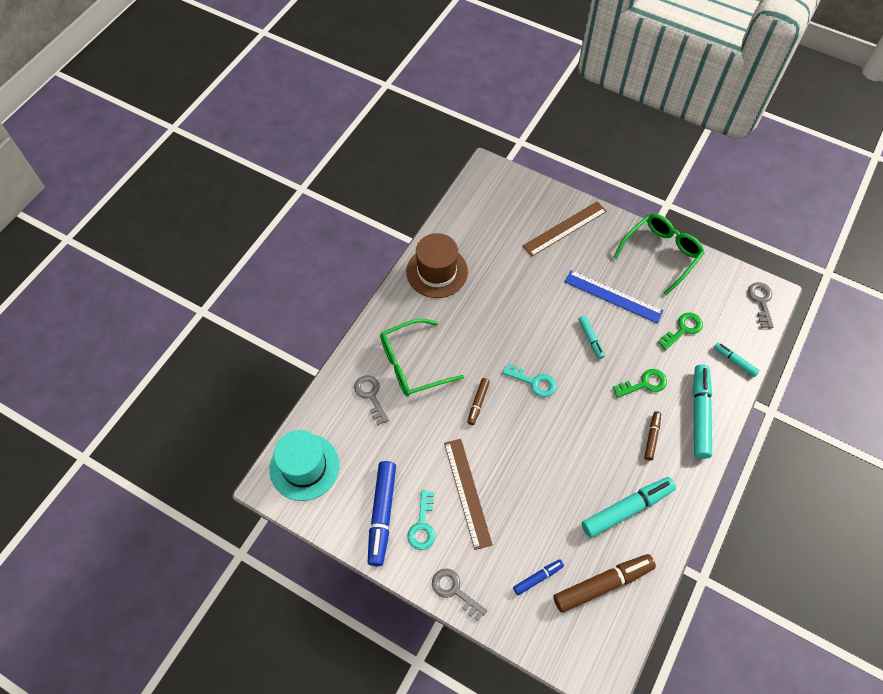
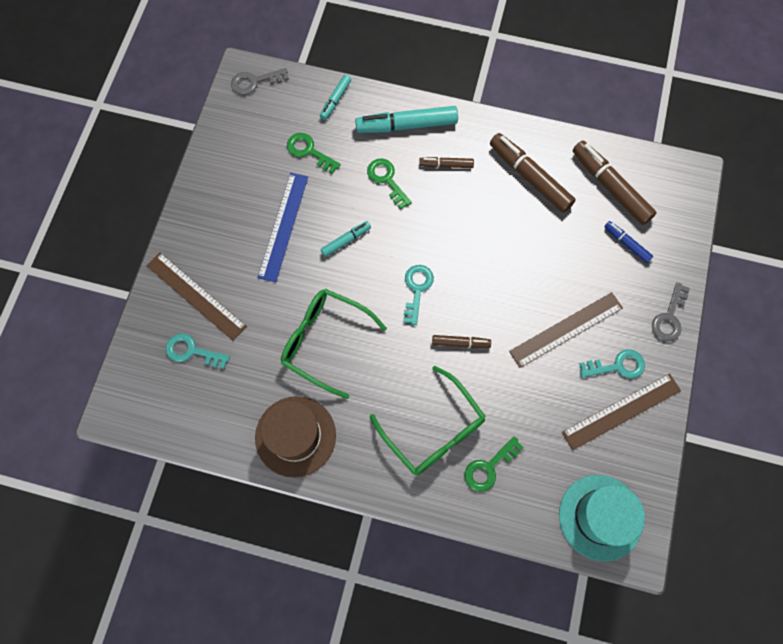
camera: 105 degrees left, 10 degrees up
(371, 396) = (489, 467): grey key -> green key
(382, 514) = (621, 411): blue marker -> brown ruler
(520, 219) = (192, 351): none -> turquoise key
(626, 509) = (530, 177): turquoise marker -> brown marker
(661, 253) = (212, 184): green glasses -> green glasses (324, 341)

